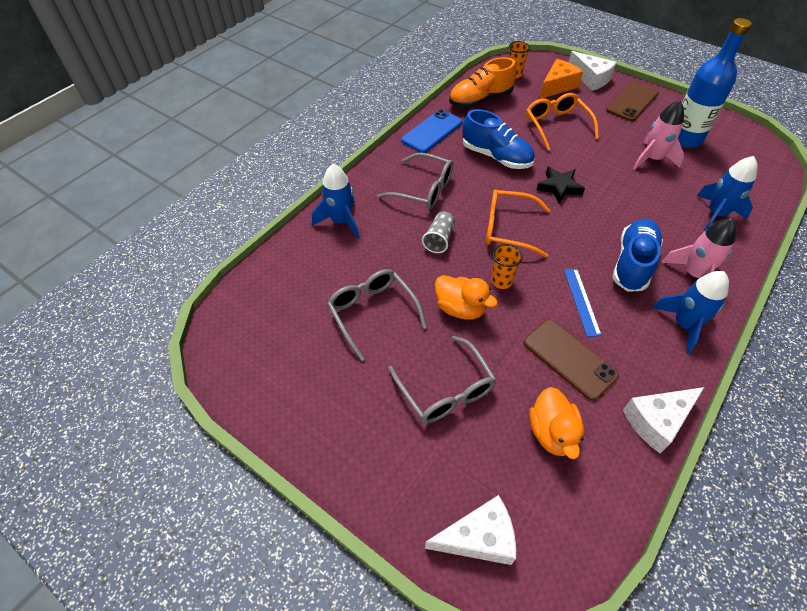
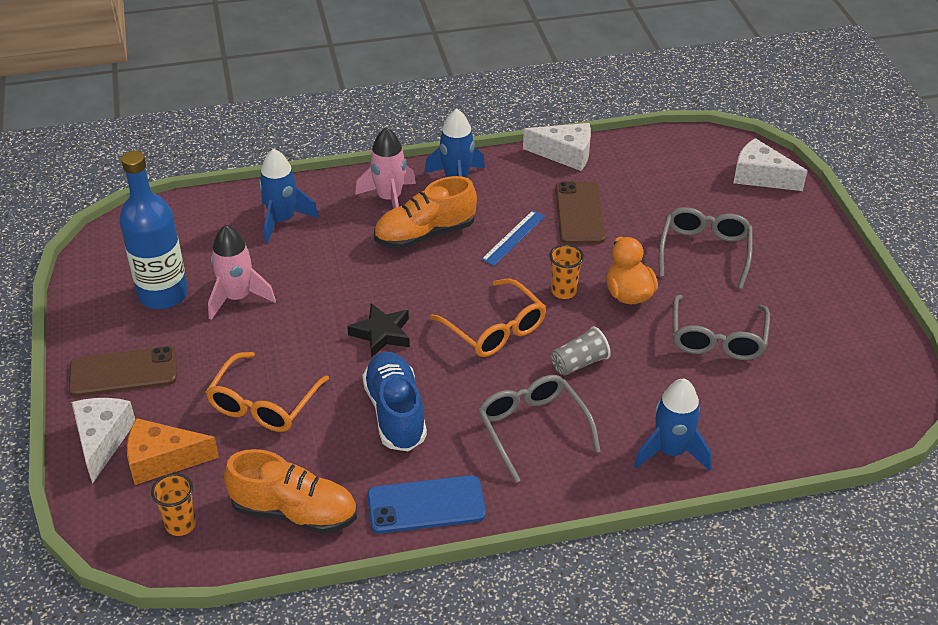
camera: 140 degrees left, 10 degrees down
(552, 432) = (649, 188): orange duck -> none
(633, 263) = (425, 234): blue shoe -> orange shoe

